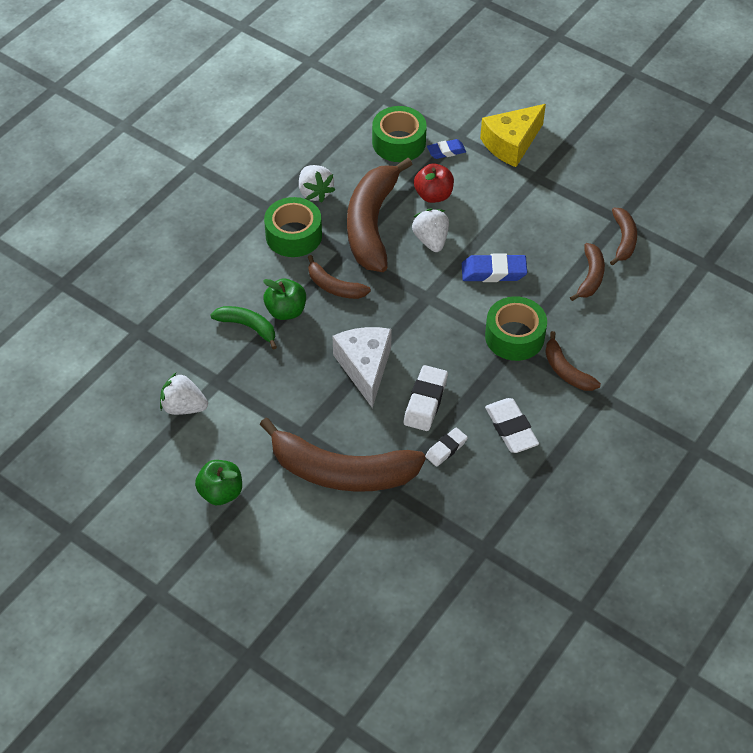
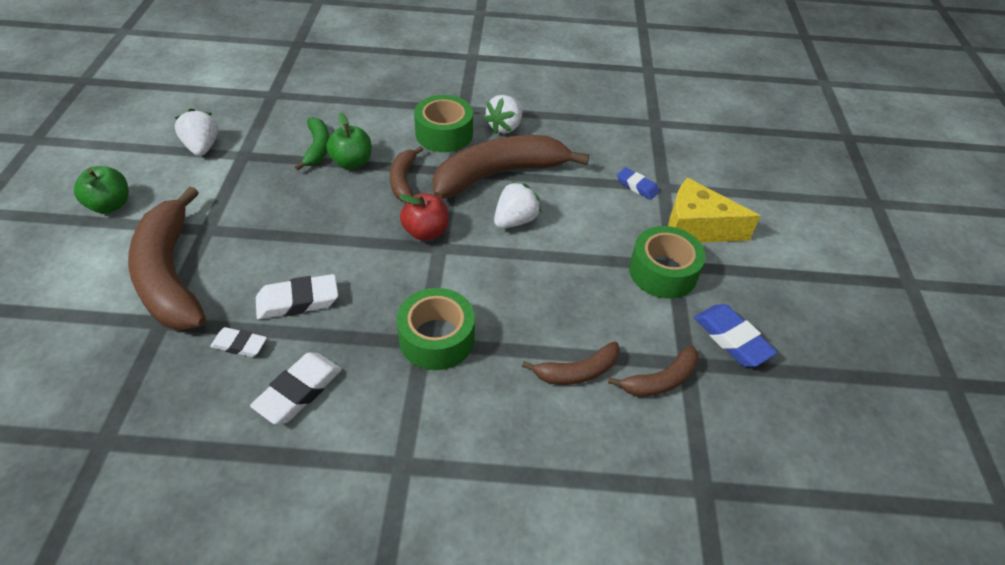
camera: 55 degrees right, 5 degrees down
(365, 368) = (316, 239): white cheese -> none
(399, 142) = (614, 152): green tape -> green tape (663, 272)
(433, 195) = (573, 199): red apple -> red apple (426, 232)
(493, 272) = (513, 284): blue eraser -> blue eraser (732, 339)
(566, 370) = (418, 408): brown banana -> none

